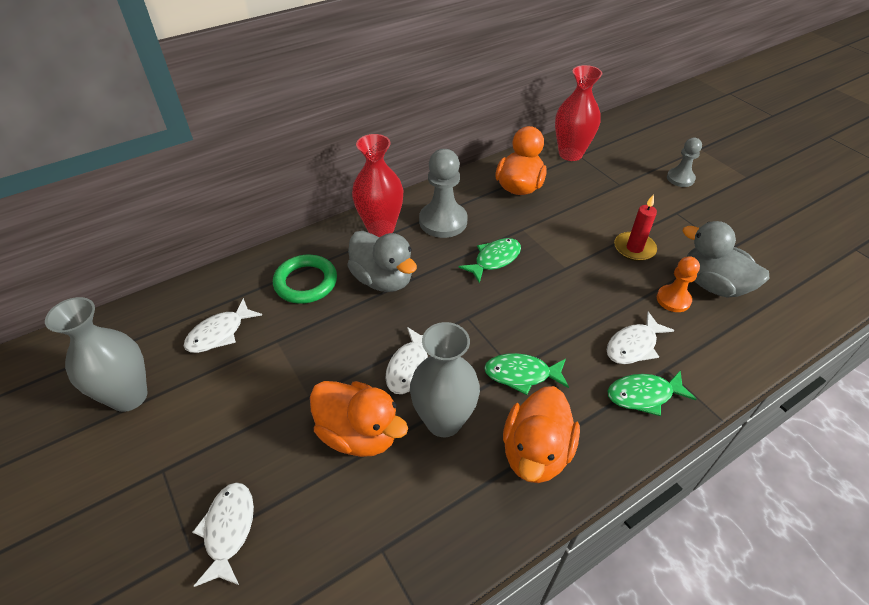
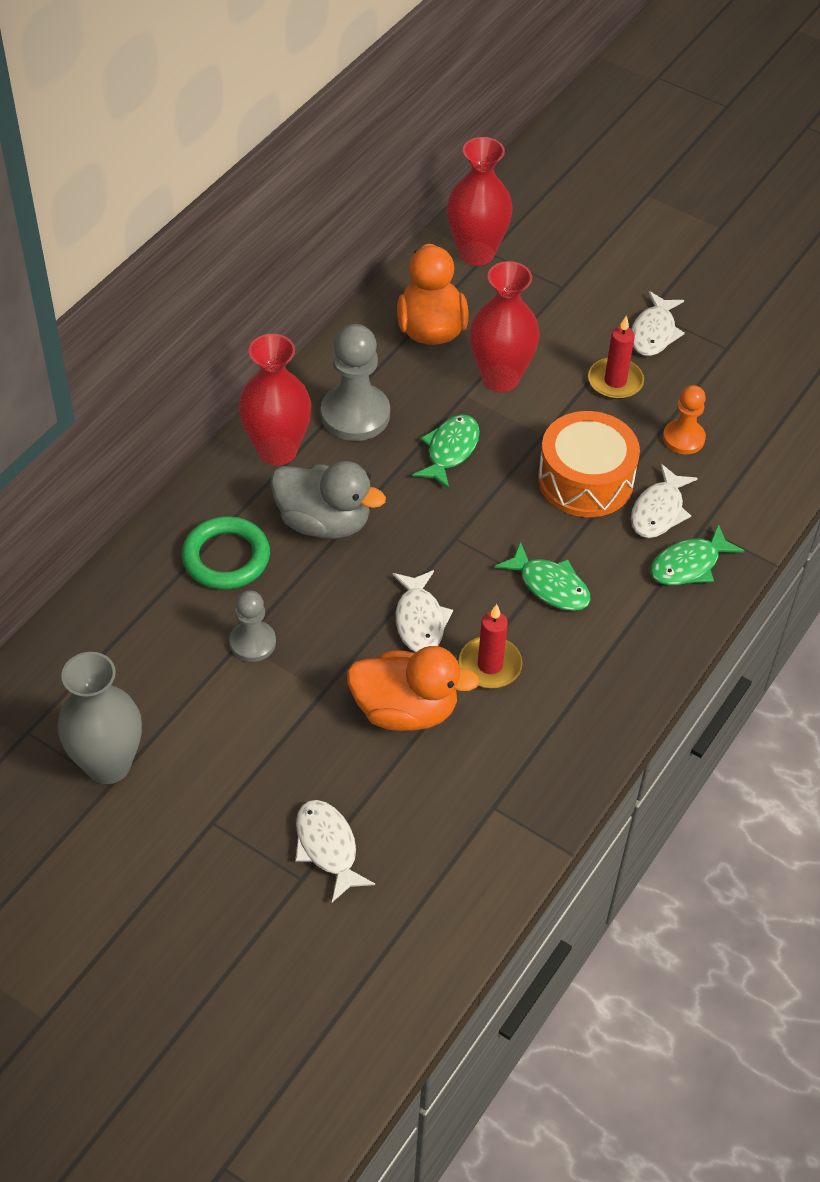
camera: 25 degrees left, 5 degrees up
(219, 333) = (162, 657): white fish -> white fish (654, 332)
(444, 421) = (490, 665): grey vase -> red candle
(521, 374) = (550, 586): green fish -> green fish turned 120 degrees counterclockwise
(536, 452) = (601, 663): orange duck -> none
(552, 225) = (500, 378): none -> red vase
(584, 306) = (585, 480): none -> orange drum
(680, 178) = (636, 254): grey pawn -> grey pawn (252, 642)
(713, 285) = (722, 404): grey duck -> none

